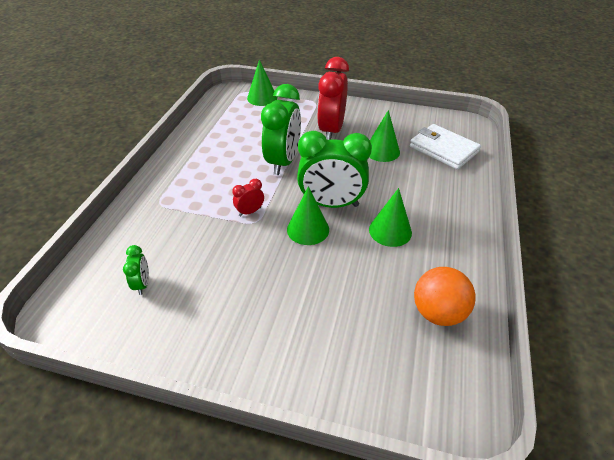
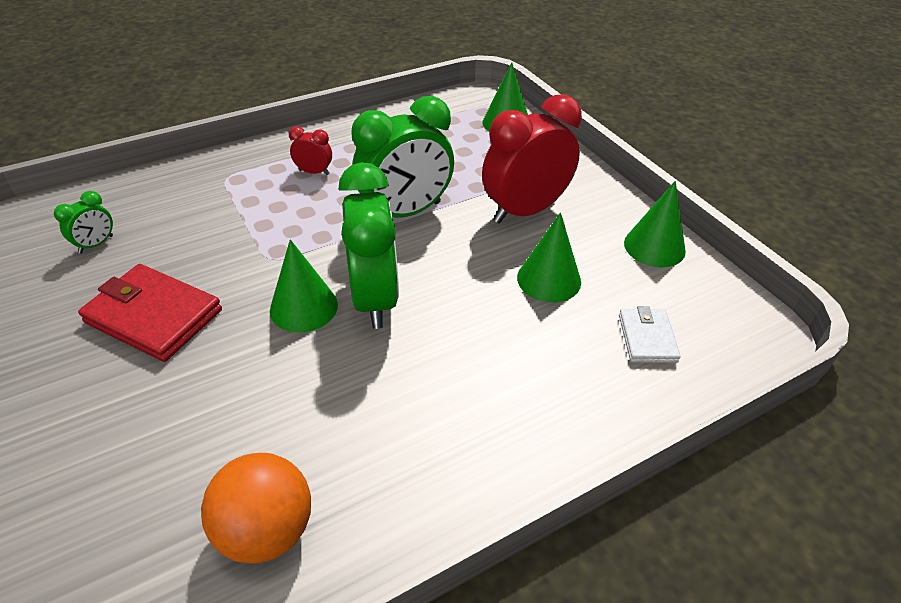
camera: 45 degrees right, 0 degrees up
(244, 287) = (154, 316): none -> red wallet
(250, 212) = (283, 244): red clock -> red clock (314, 172)
(331, 204) = (375, 299): green clock -> green clock turned 150 degrees counterclockwise
(390, 231) = (385, 384): green cone -> green cone (654, 247)
(443, 149) = (647, 338): white wallet -> white wallet, size x0.58

